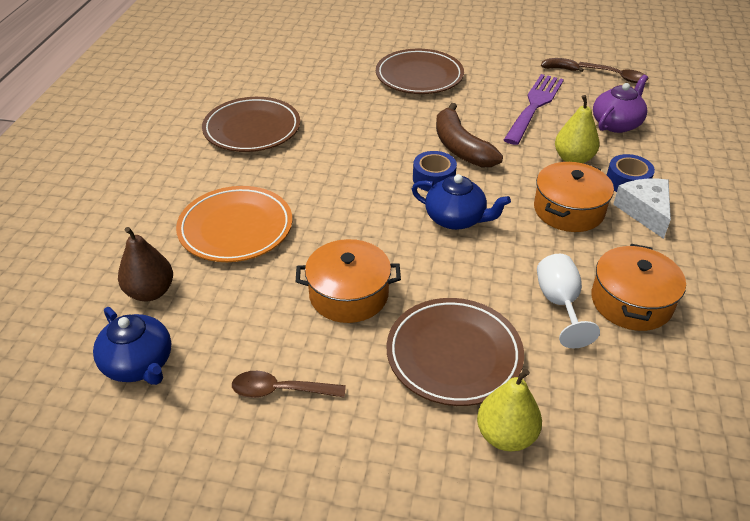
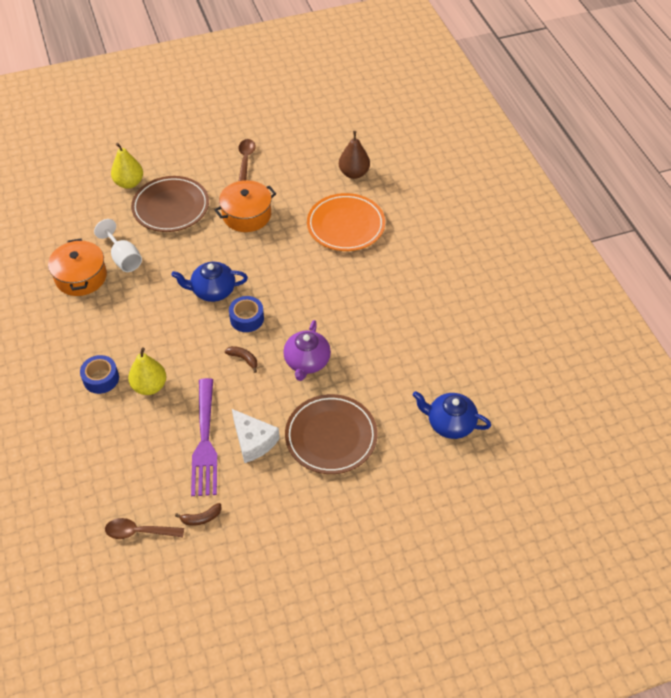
camera: 150 degrees right, 10 degrees up
(139, 364) = (321, 143): blue teapot -> blue teapot (450, 423)
(252, 129) = (415, 306): brown plate -> none
(280, 390) = (246, 159): brown spoon -> brown spoon turned 60 degrees counterclockwise
(461, 147) = (243, 359): brown banana -> brown banana, size x0.45
(568, 210) = (138, 331): orange pot -> none
(616, 124) = (123, 450): purple teapot -> purple teapot (307, 362)
(644, 212) = (83, 353): white cheese -> white cheese (253, 441)

